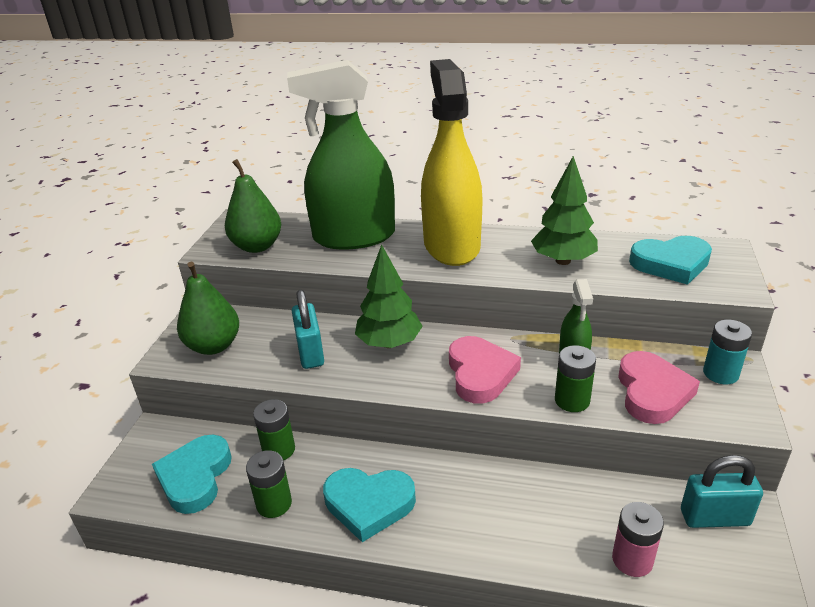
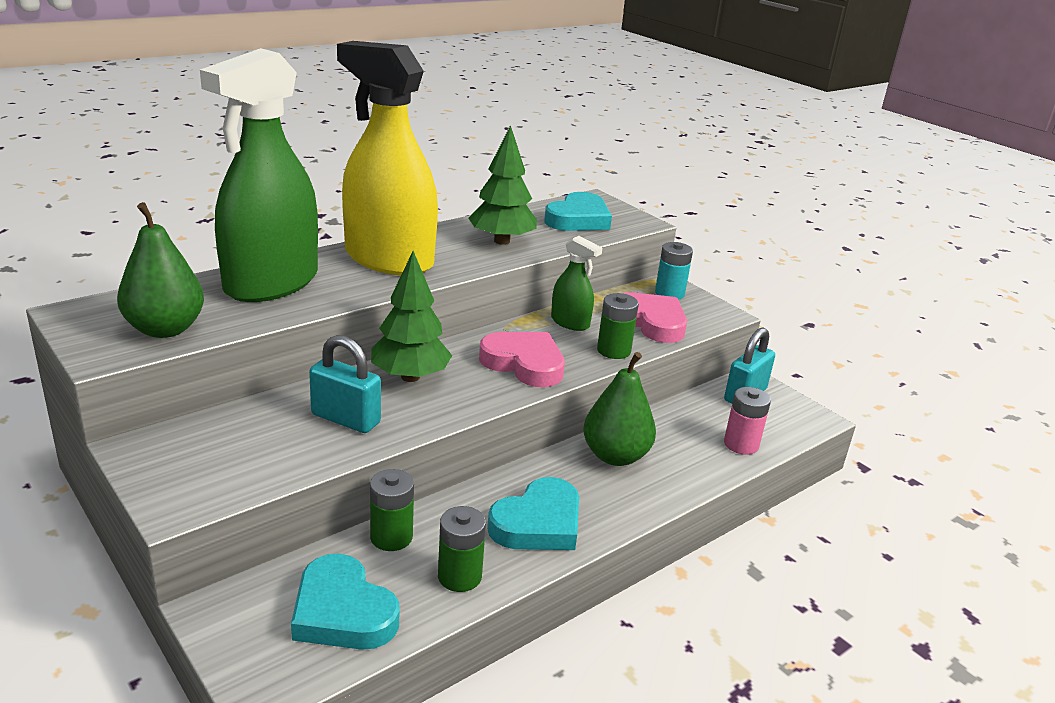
camera: 55 degrees left, 5 degrees down
(213, 346) = (218, 466): green pear -> green pear (615, 456)

